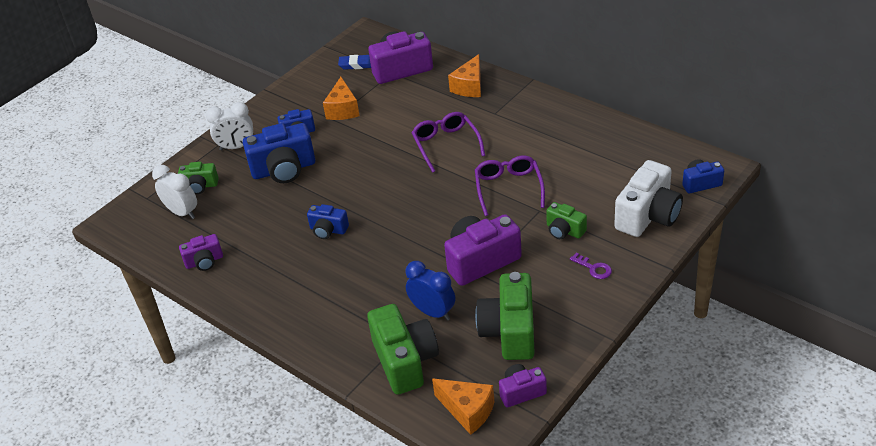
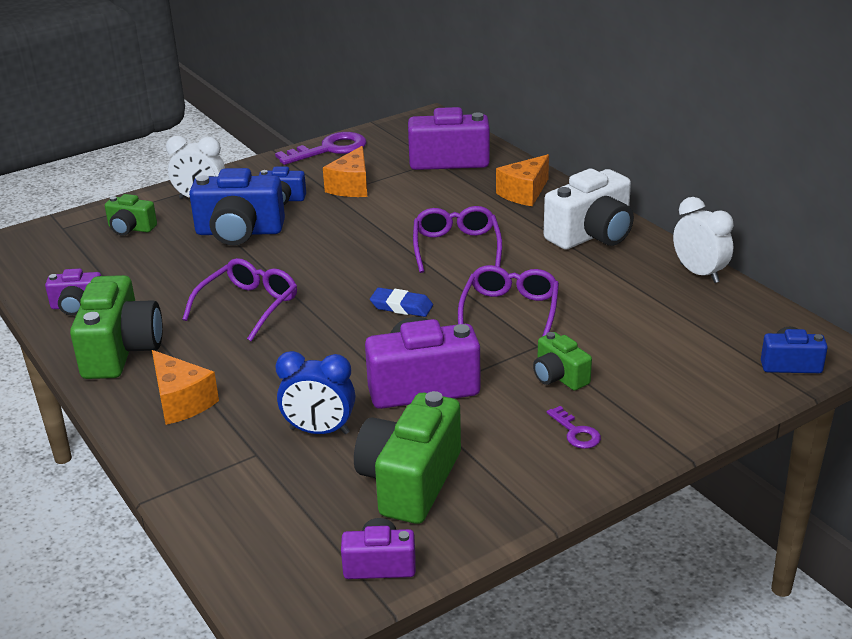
camera: 15 degrees right, 10 degrees down
(182, 212) = (90, 250): white clock -> white clock (699, 273)
(307, 79) = (330, 149): none -> purple key
(328, 230) = (248, 306): blue camera -> purple glasses
(357, 65) = (398, 146): blue eraser -> blue eraser (401, 306)
(405, 361) = (244, 481): green camera -> green camera (121, 351)
(433, 312) = (319, 431): blue clock -> blue clock turned 135 degrees clockwise
(467, 411) = (288, 568): orange cheese -> orange cheese (181, 402)
(648, 216) = (691, 386): white camera -> white camera (592, 235)

